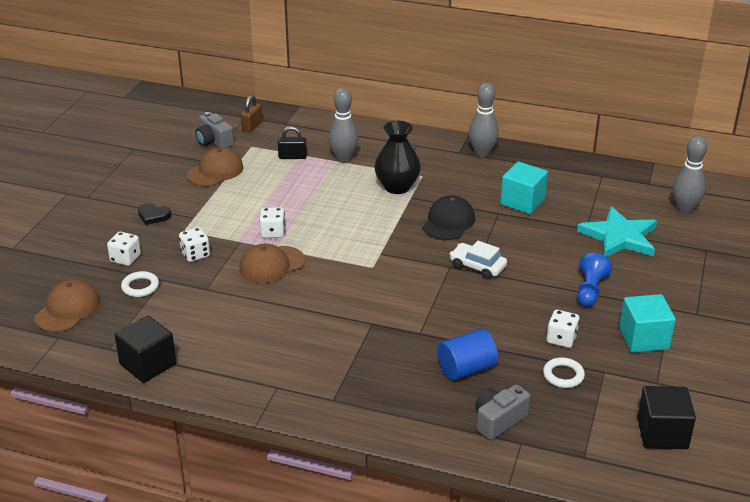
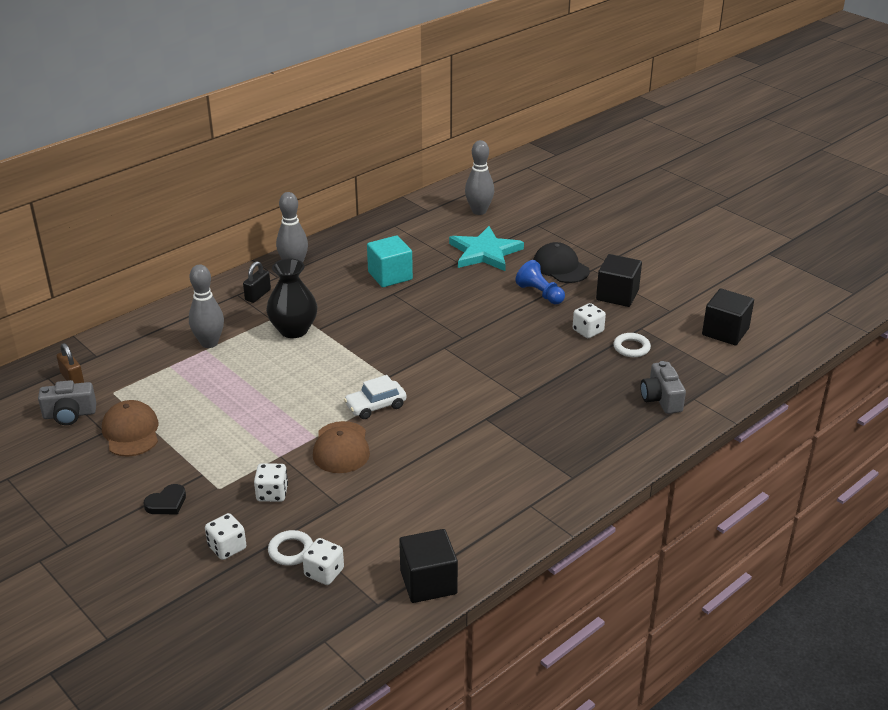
camera: 60 degrees left, 0 degrees up
(67, 309) = (279, 620): brown cap -> none
(273, 232) = (288, 429): white dice -> white dice (324, 573)
(292, 157) = (166, 372): black padlock -> black padlock (258, 295)
(448, 222) = (379, 323): black cap -> black cap (560, 267)
(466, 369) = (587, 391): blue cylinder -> none
(477, 266) = (458, 333): white car -> white car (375, 406)
(643, 338) = (617, 295): turquoise cube -> black cube

